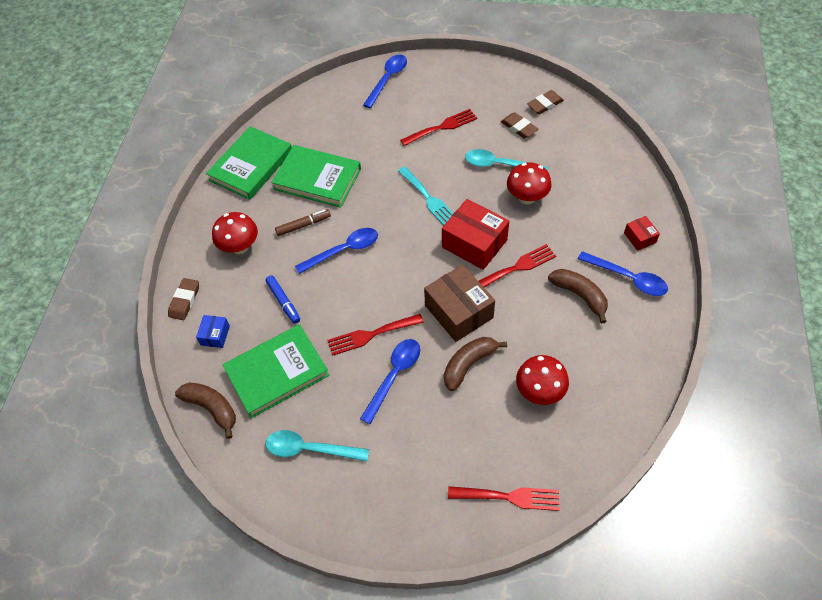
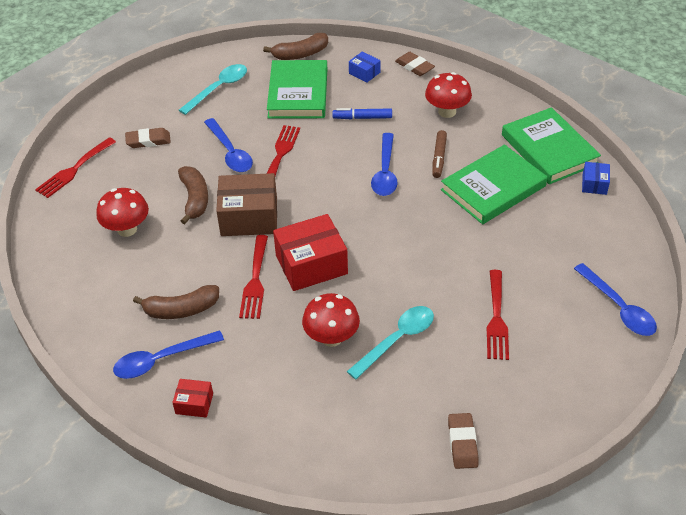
camera: 120 degrees right, 10 degrees down
(276, 128) = (594, 184): none -> blue box
(429, 199) = (397, 257): turquoise fork -> none
(519, 127) = (441, 391): brown eraser -> brown eraser (148, 141)

